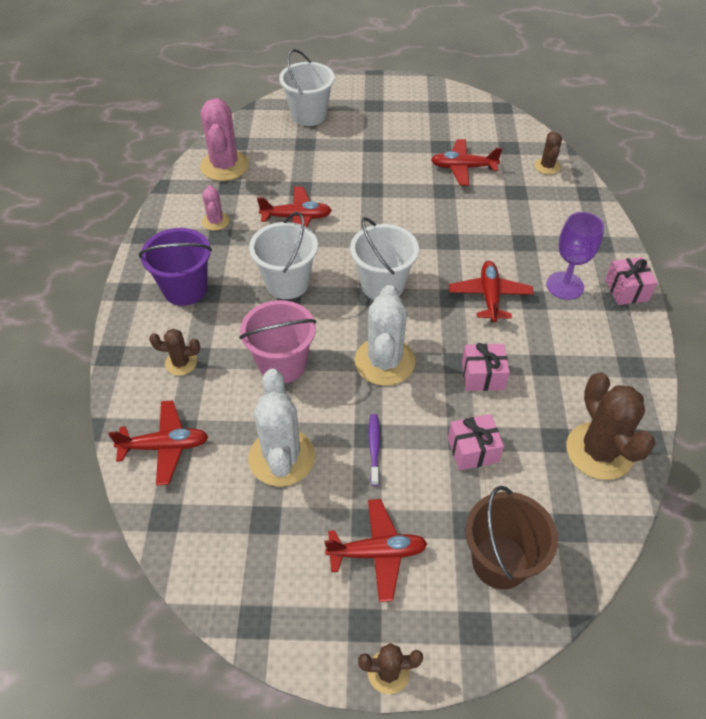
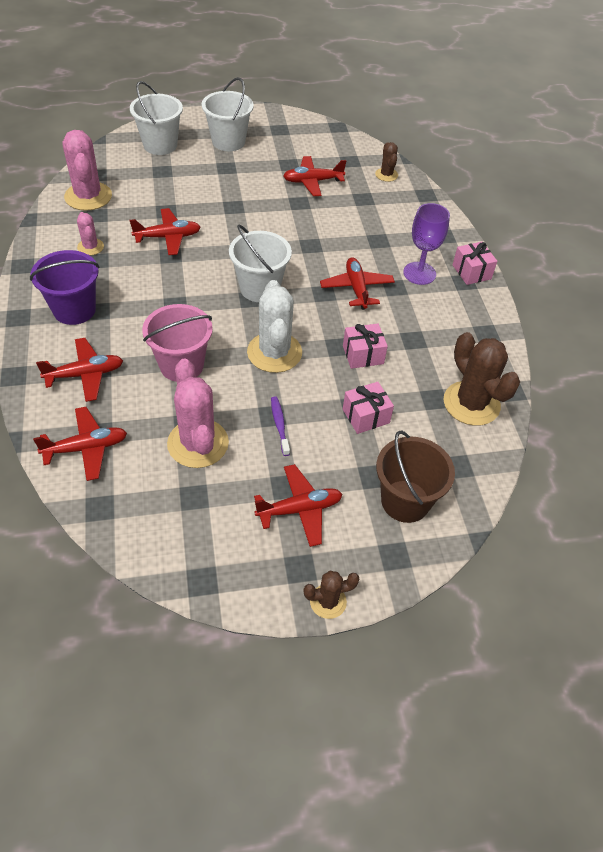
camera: 15 degrees left, 0 degrees up
(181, 363) = (85, 374): brown cactus -> red plane
(282, 457) = (198, 443): white cactus -> pink cactus
(287, 283) = (171, 295): white bucket -> white bucket (228, 142)

